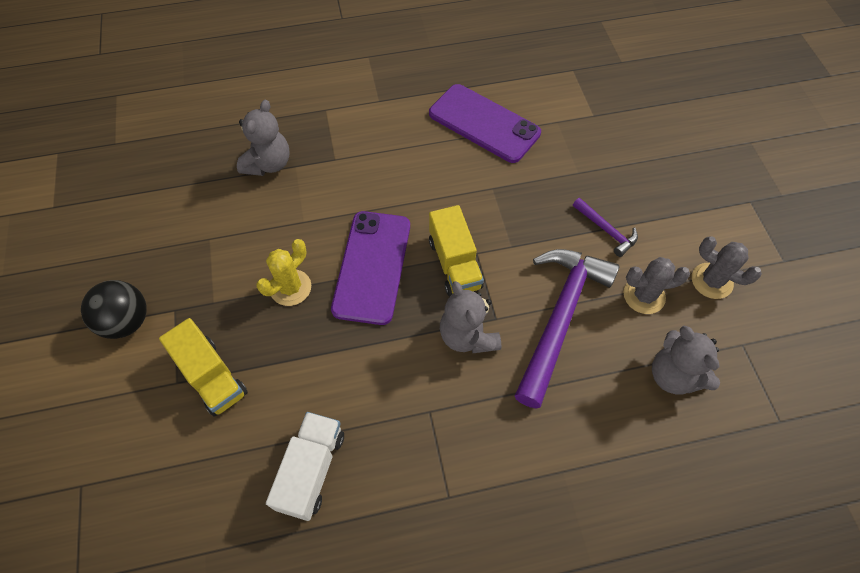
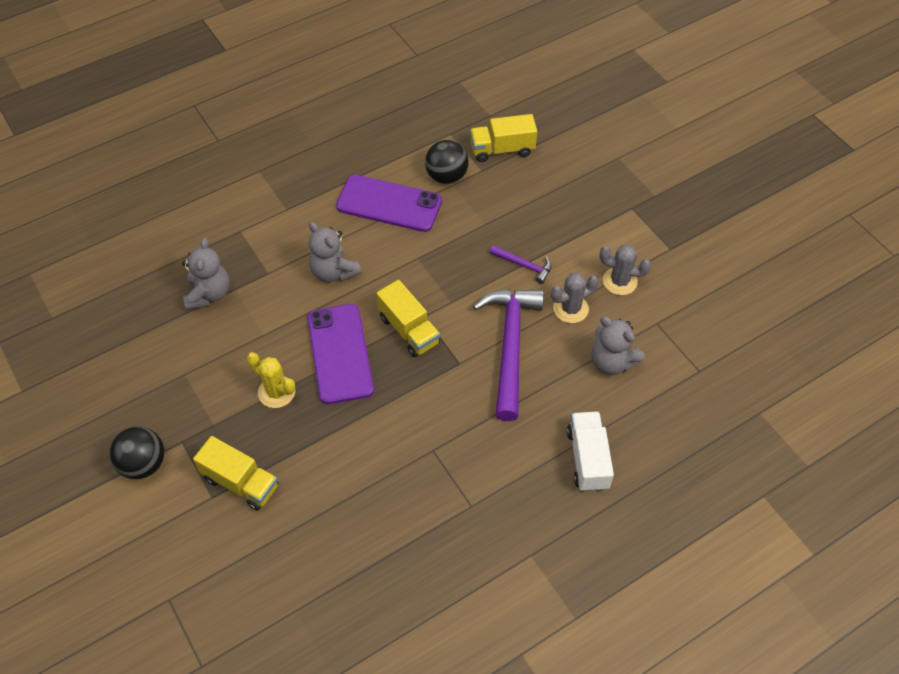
camera: 20 degrees left, 5 degrees down
(290, 288) = (276, 392): yellow cactus -> yellow cactus turned 75 degrees counterclockwise
(311, 470) = (355, 523): white truck -> white truck (587, 459)
(468, 336) = (441, 383): grey teddy bear -> grey teddy bear (333, 272)
(554, 112) = (446, 176): none -> black ball
(623, 100) = (502, 149): none -> yellow truck

